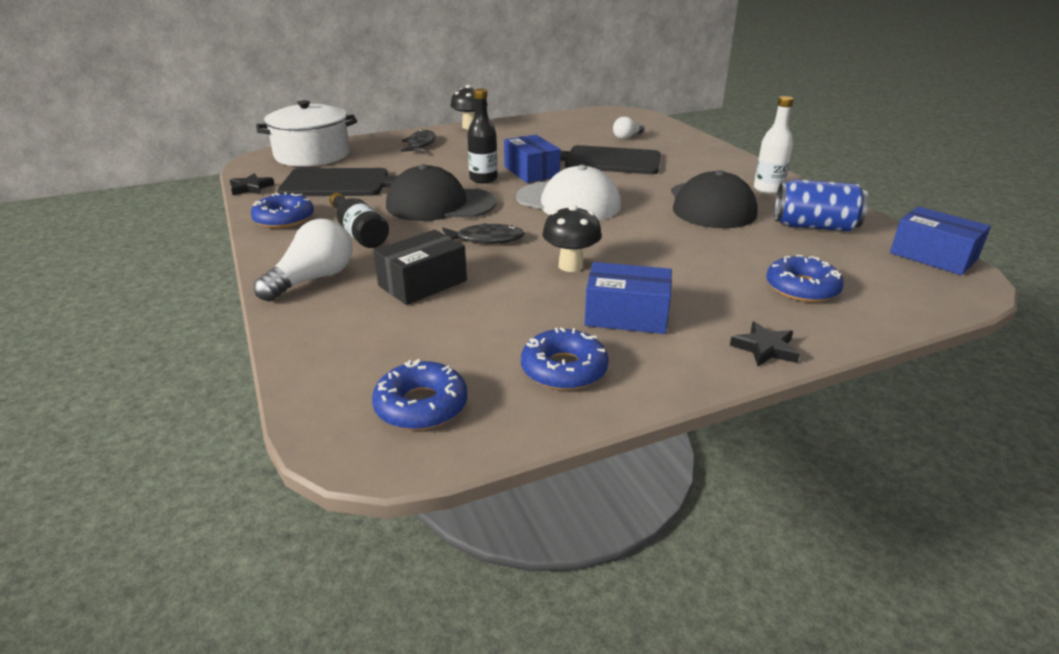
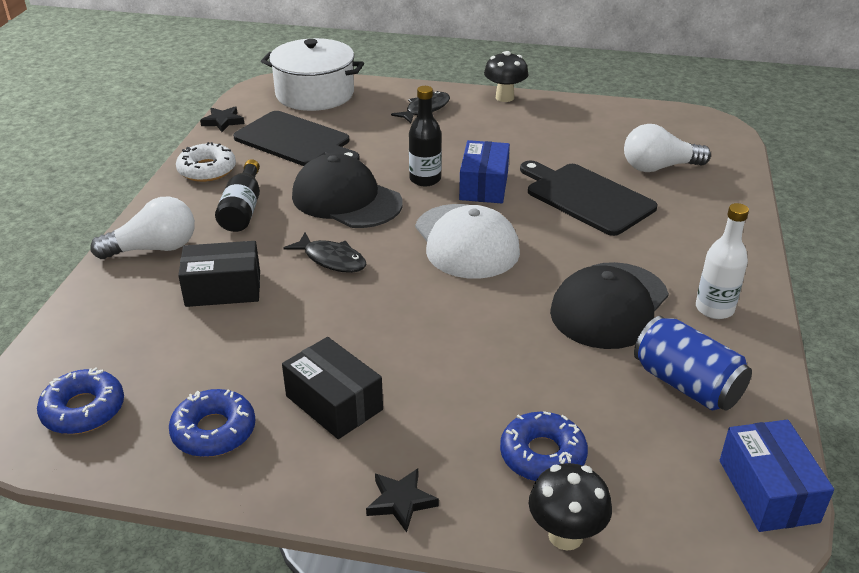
camera: 35 degrees right, 5 degrees up
(284, 219) = (207, 170): blue donut -> white donut
(570, 266) = (362, 323): black mushroom -> black mushroom (565, 535)
(626, 315) = (334, 403): blue box -> black box
(627, 137) = (659, 167): white light bulb -> white light bulb, size x1.68

